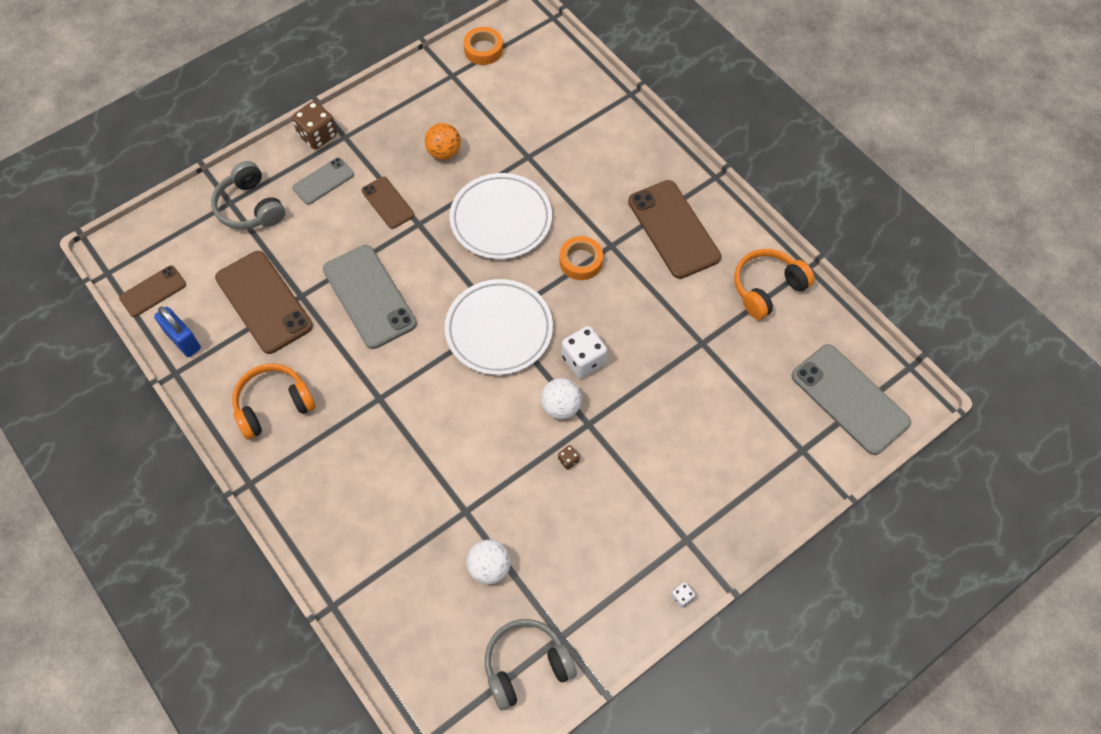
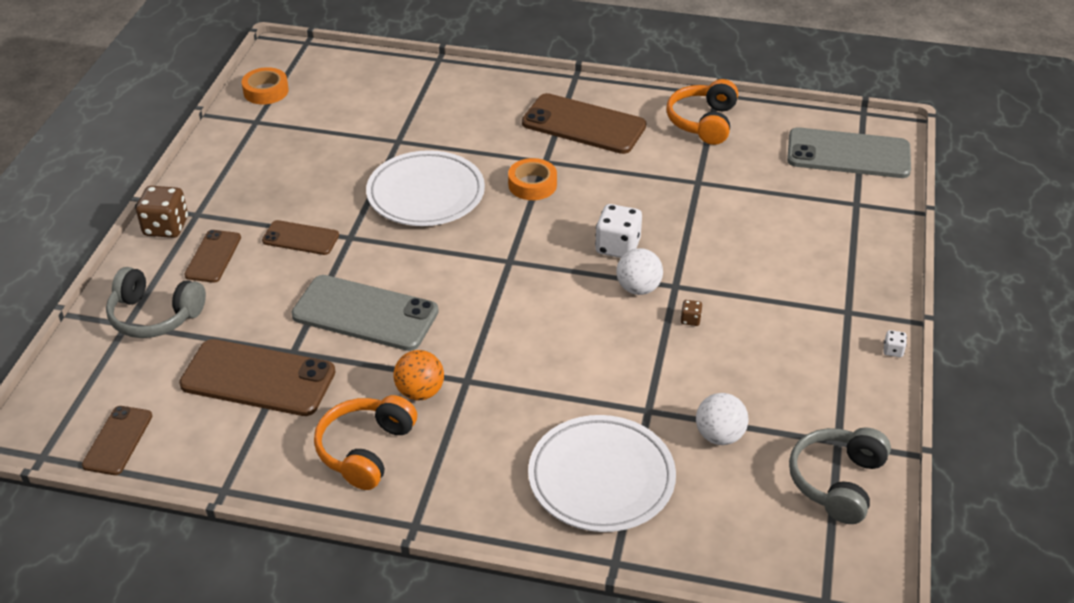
camera: 40 degrees left, 20 degrees down
(183, 340) = (201, 459): blue padlock -> none
(323, 181) = (213, 256): grey phone -> brown phone
(444, 152) = (314, 176): orange ball -> orange ball (420, 392)
(499, 330) = (518, 268): white plate -> white plate (601, 478)

